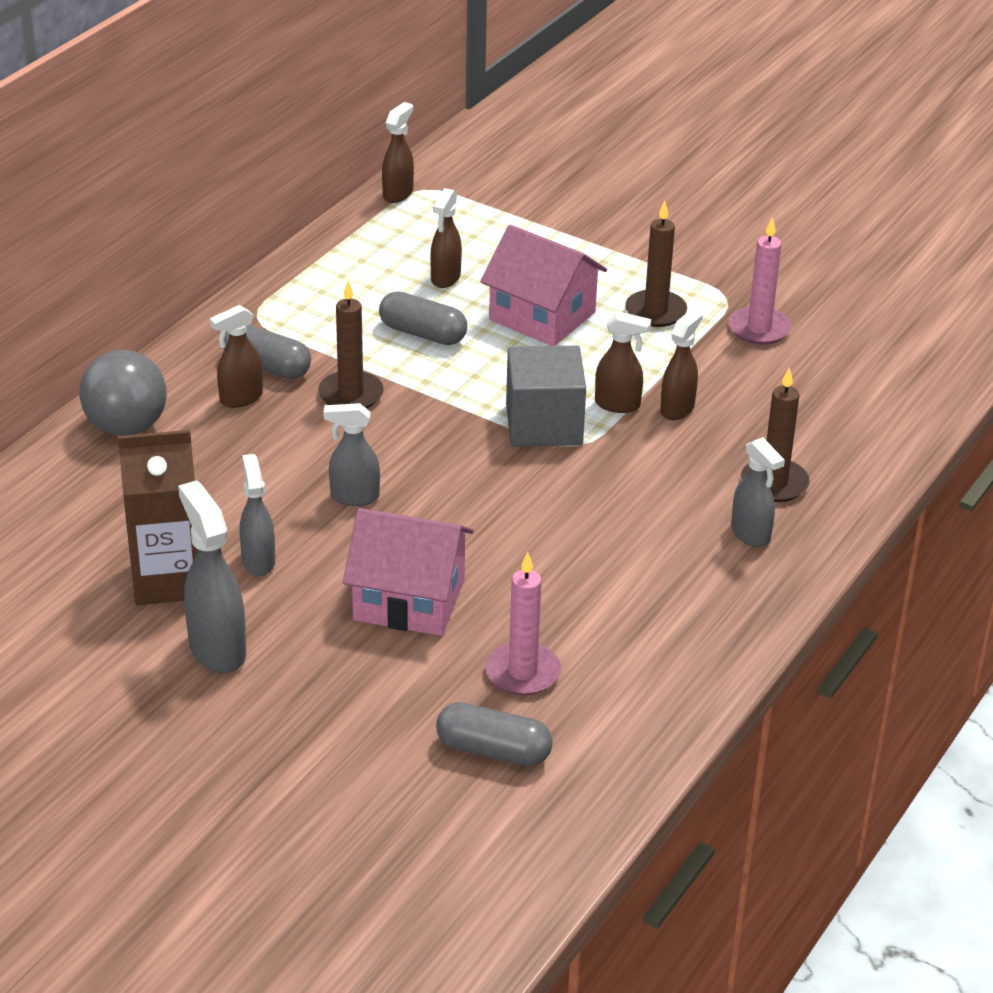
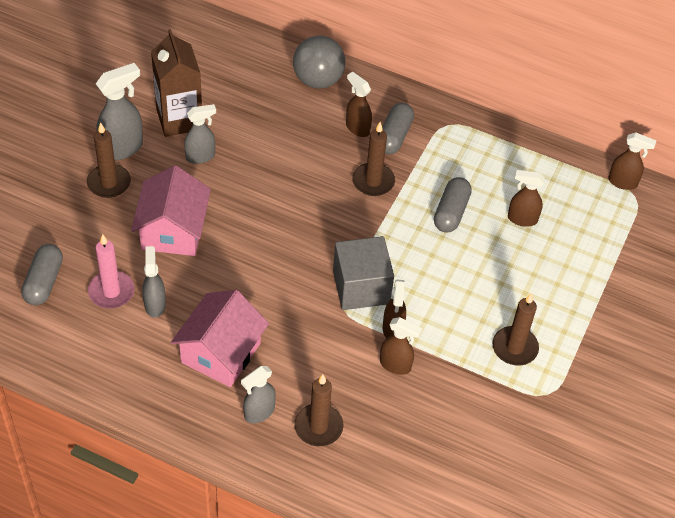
camera: 80 degrees right, 15 degrees up
(292, 668) = (109, 183): none -> brown candle
(354, 497) = (267, 194): grey spray bottle -> grey spray bottle (155, 304)
(542, 316) = (490, 278): pink house -> pink house (221, 352)
(759, 329) = (510, 416): pink candle -> none

